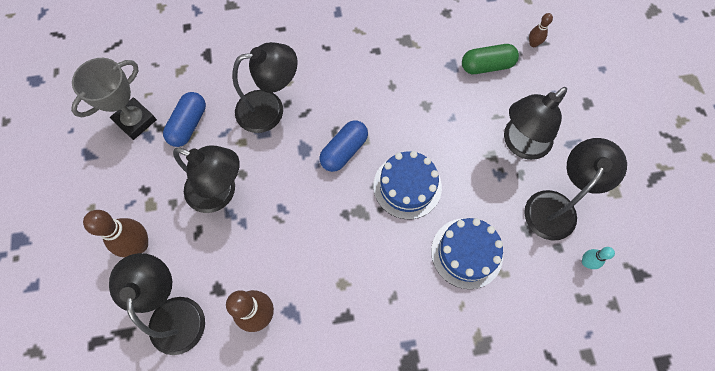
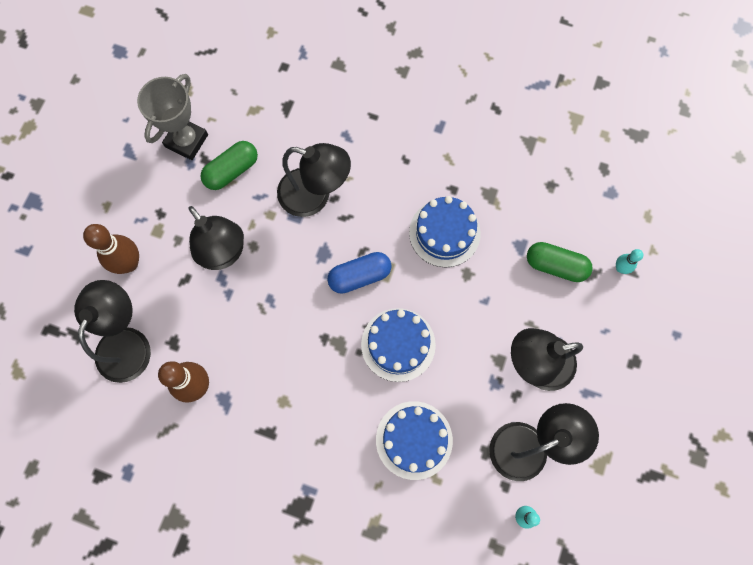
camera: 30 degrees right, 5 degrees up
(135, 121) = (186, 141): grey trophy -> grey trophy turned 45 degrees counterclockwise
(188, 125) = (231, 171): blue capsule -> green capsule
(390, 85) = (444, 233): none -> blue cake
(533, 44) = (620, 268): brown bowling pin -> turquoise bowling pin

